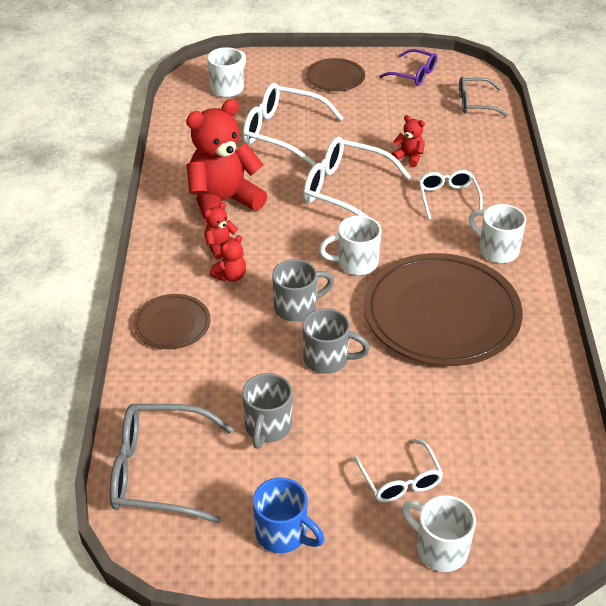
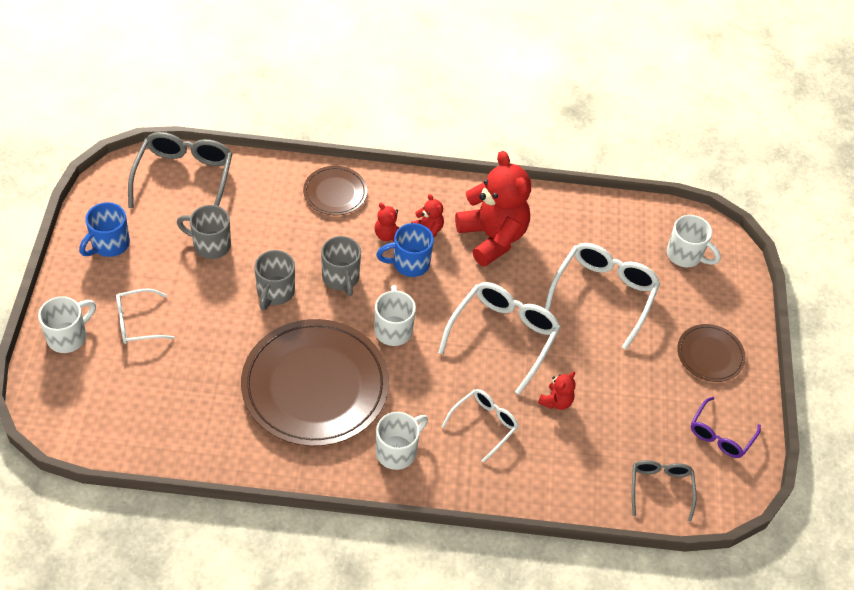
camera: 90 degrees right, 10 degrees up
(267, 258) = (409, 263): none -> blue mug
(448, 198) = (484, 424): white glasses -> white glasses turned 45 degrees counterclockwise

